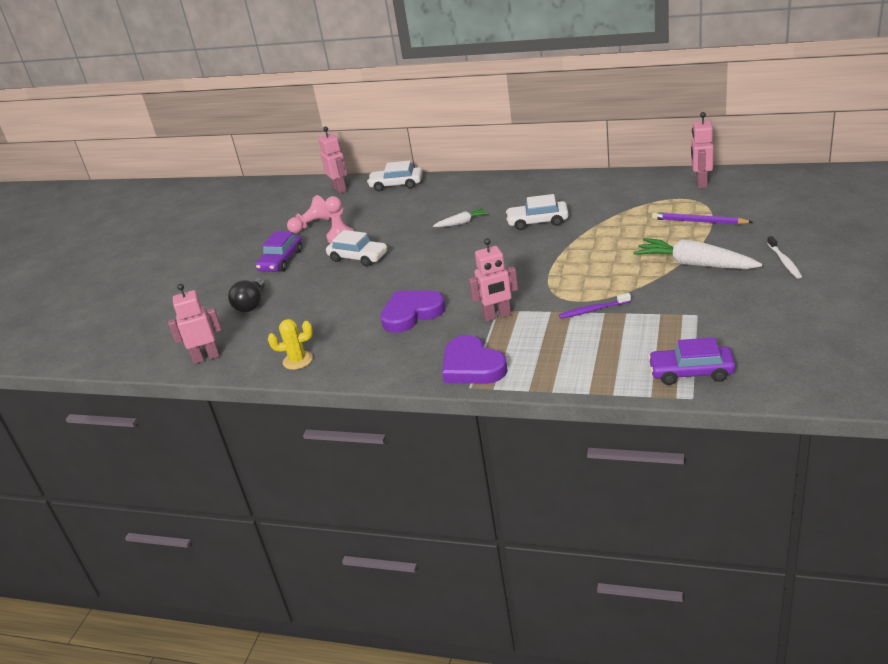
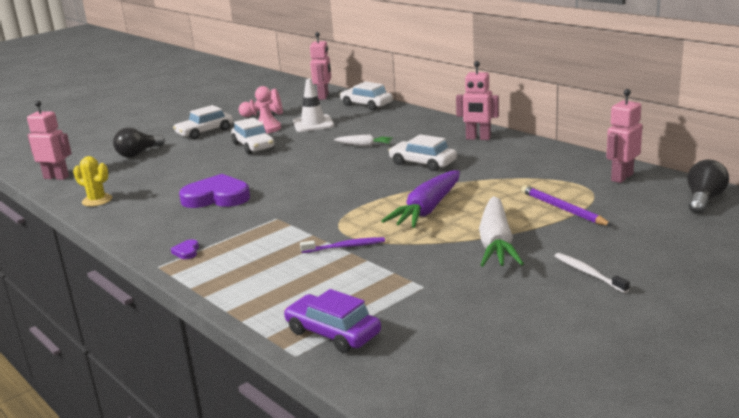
camera: 30 degrees right, 10 degrees down
(281, 260) = (205, 132): purple car -> white car
(378, 218) = (313, 124): none -> white traffic cone
(472, 366) = (186, 252): purple heart -> purple heart, size x0.41
(497, 316) = (268, 222): pink robot -> pink robot (478, 138)
(593, 310) = (345, 247): purple toothbrush -> purple toothbrush turned 150 degrees clockwise
(605, 258) = (427, 209): none -> purple carrot
(695, 264) = (496, 243): white carrot -> white carrot turned 150 degrees counterclockwise
(777, 182) = (704, 200): none -> black light bulb
(784, 261) = (588, 273): white toothbrush -> white toothbrush turned 120 degrees clockwise

